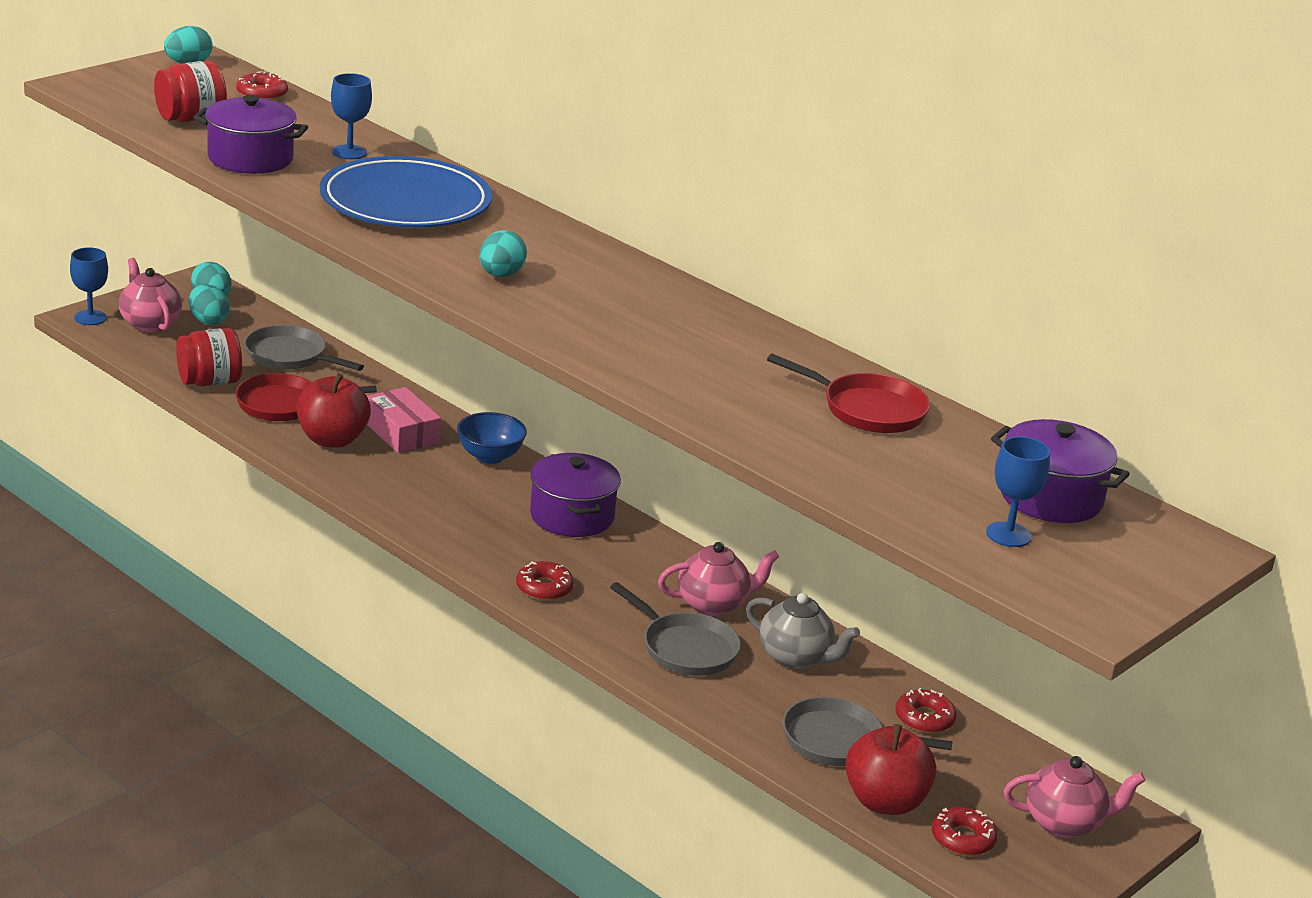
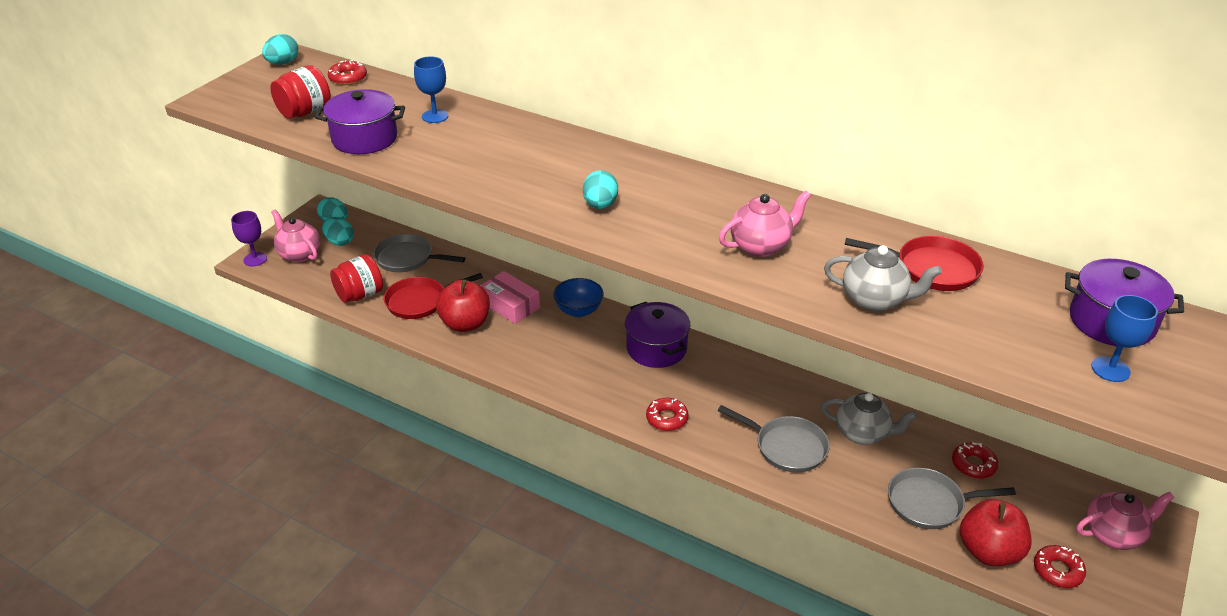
camera: 10 degrees left, 10 degrees up
(90, 318) = (255, 259): blue goblet -> purple goblet
(405, 202) = (497, 152): blue plate -> none
(713, 604) = (786, 401): pink teapot -> pink teapot (761, 246)
(773, 422) = (875, 300): none -> grey teapot

